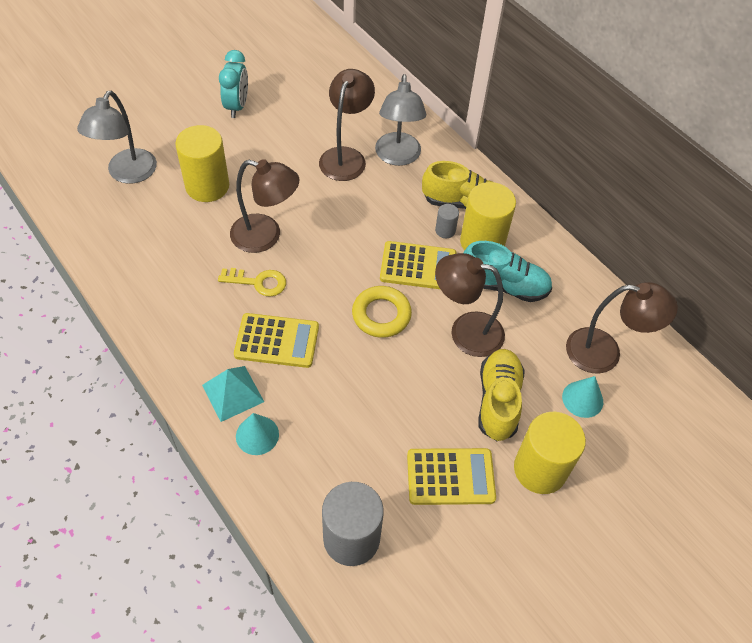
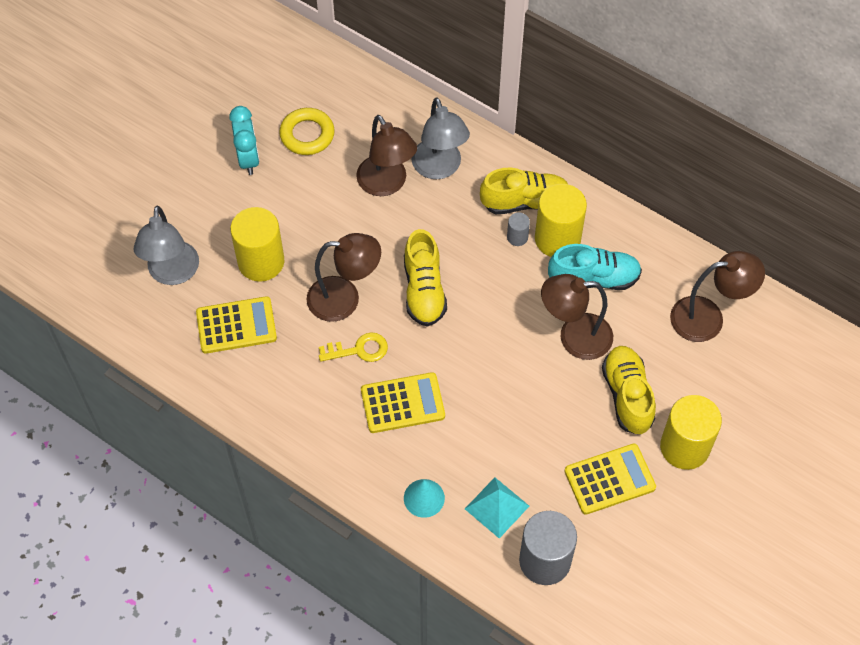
camera: 15 degrees left, 5 degrees up
(233, 393) = (384, 467): turquoise pyramid -> turquoise pyramid (497, 507)
(340, 250) = (424, 290): none -> yellow shoe
(346, 156) = (387, 184): brown lamp -> brown lamp turned 150 degrees clockwise
(381, 315) = (490, 345): yellow ring -> yellow ring (307, 135)
(418, 266) = (505, 284): yellow calculator -> yellow calculator (236, 325)
(582, 399) = (701, 369): turquoise cone -> none

